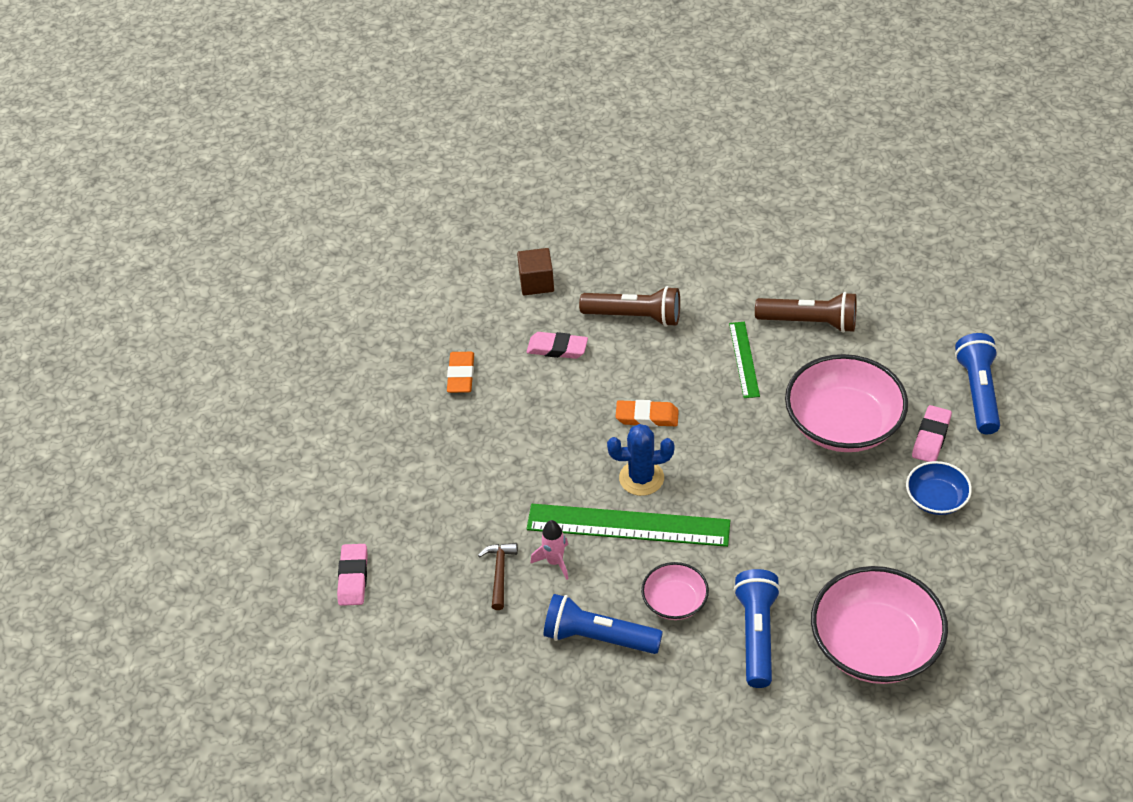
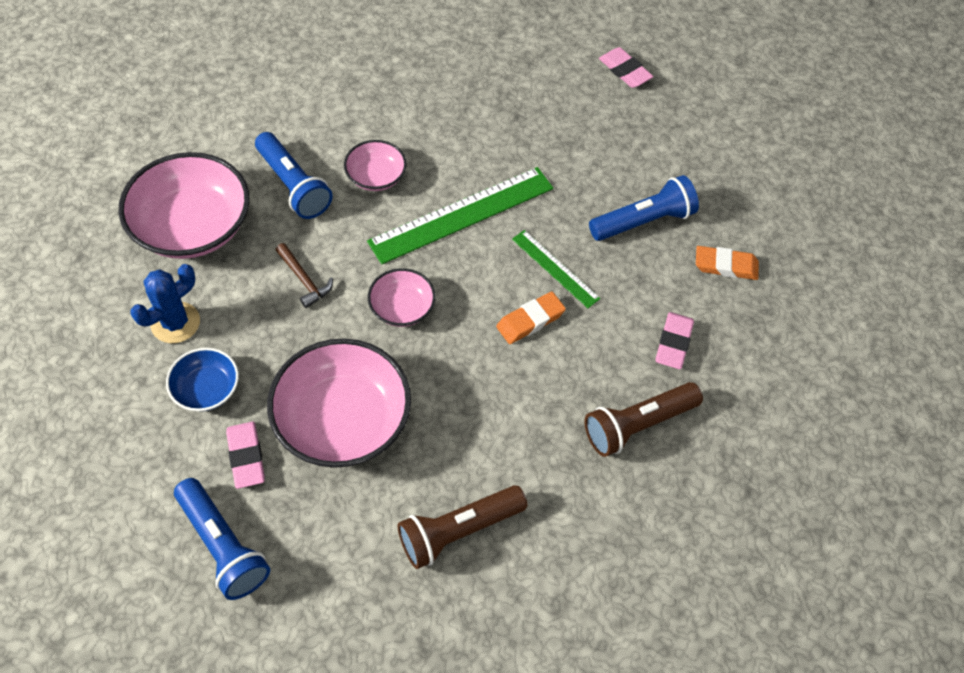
camera: 135 degrees right, 10 degrees up
(461, 375) = (725, 266): orange eraser -> orange eraser turned 45 degrees counterclockwise
(499, 573) = (526, 127): brown hammer -> brown hammer (304, 280)
(536, 283) = (767, 406): brown cube -> none
(555, 562) = (493, 157): pink rocket -> none
(557, 348) = (673, 343): pink eraser -> pink eraser turned 45 degrees counterclockwise
(598, 637) = (412, 123): blue flashlight -> blue flashlight (644, 221)
(641, 478) = (485, 260): blue cactus -> blue cactus (175, 323)
(739, 478) = (402, 308): none -> pink bowl
(744, 359) = (491, 439): green ruler -> green ruler (555, 268)

